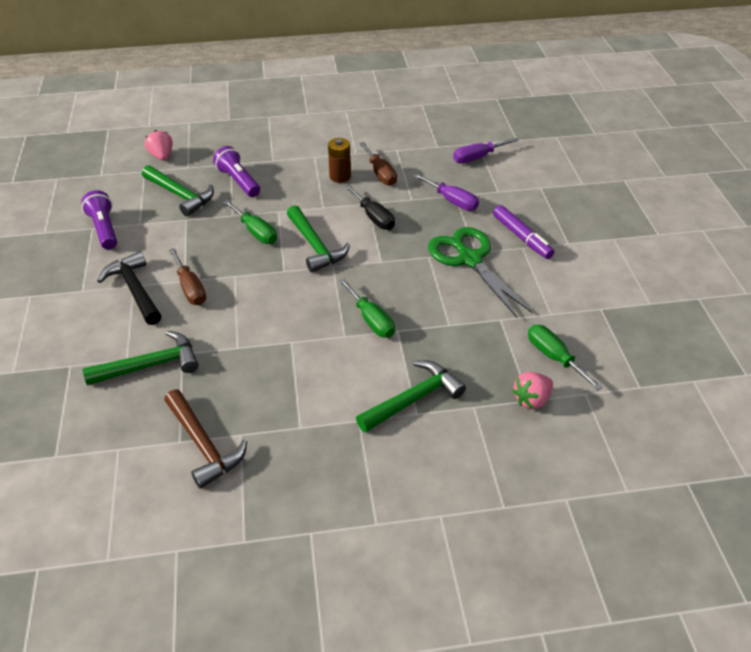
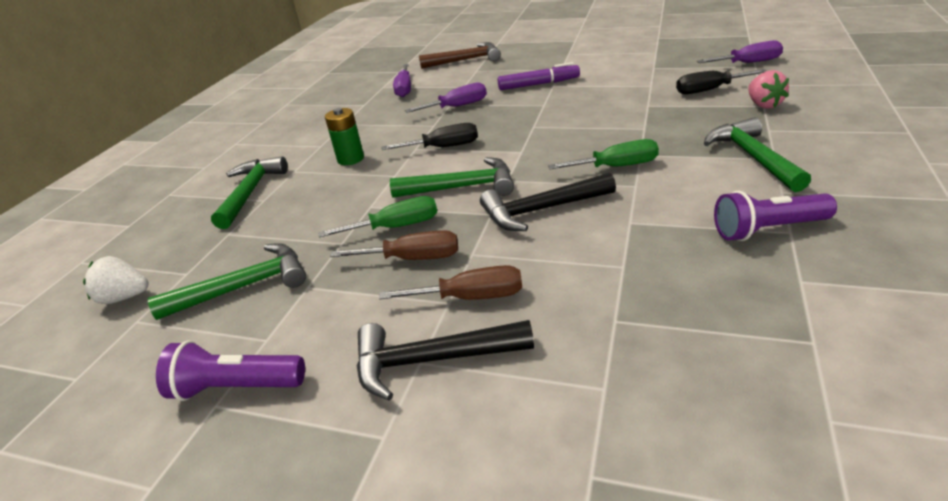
camera: 60 degrees left, 10 degrees down
(150, 365) = (631, 359): green hammer -> green hammer (250, 193)
(162, 156) = (124, 297): pink strawberry -> white strawberry
(203, 445) = (822, 318): brown hammer -> brown hammer (465, 60)
(238, 181) = (275, 230): purple flashlight -> purple flashlight (768, 230)
(295, 294) = (541, 210): none -> black hammer
(340, 176) = (350, 159): brown battery -> green battery
(380, 173) = (373, 136): brown screwdriver -> brown screwdriver (413, 258)
(470, 259) = (552, 108): green scissors -> none
(554, 357) = (709, 90): green screwdriver -> black screwdriver
(646, 380) = (748, 63): none -> purple screwdriver

